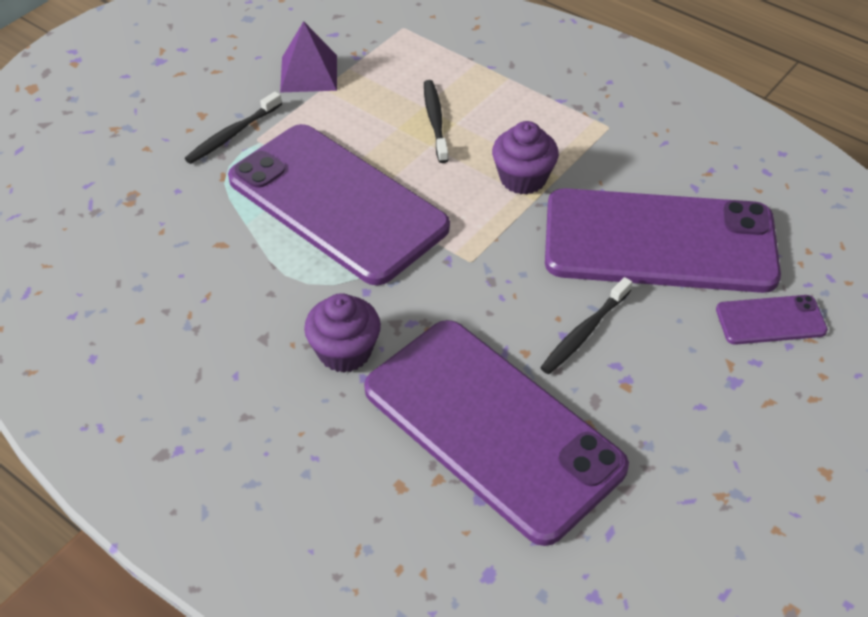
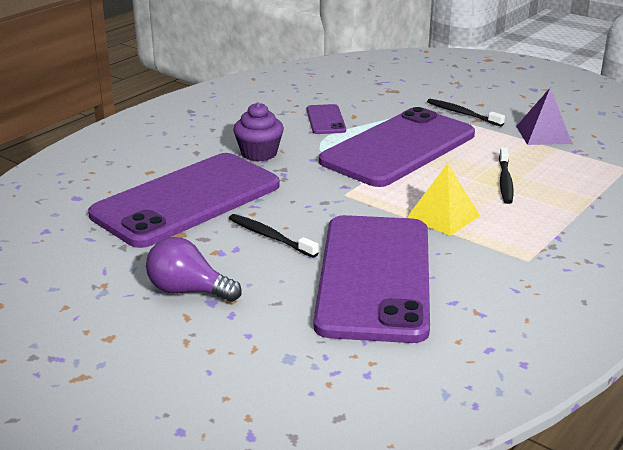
camera: 90 degrees right, 20 degrees down
(435, 120) = (505, 181): black toothbrush -> black toothbrush turned 105 degrees clockwise
(523, 178) = (443, 216): purple cupcake -> yellow pyramid
(718, 405) = (188, 291): none -> purple light bulb
(770, 320) = (278, 327): purple phone -> purple phone (325, 120)

